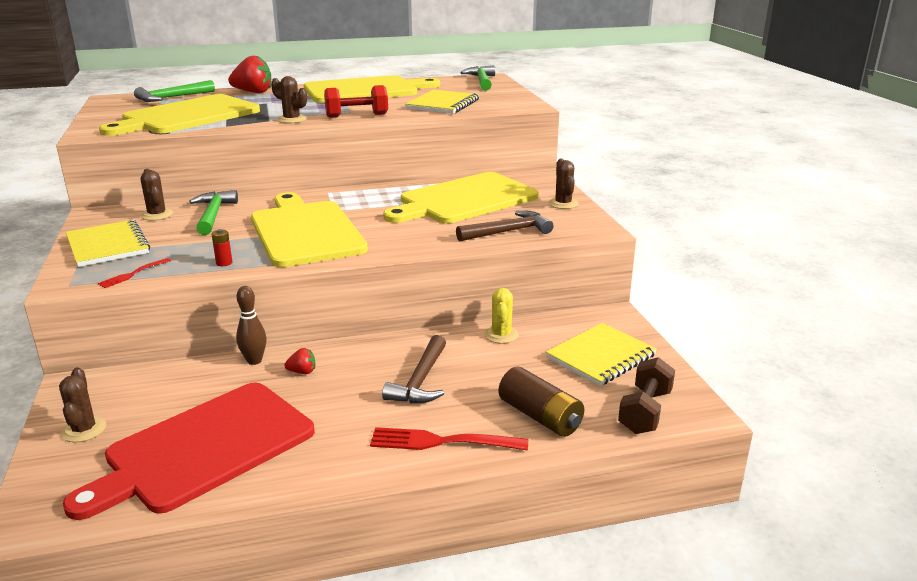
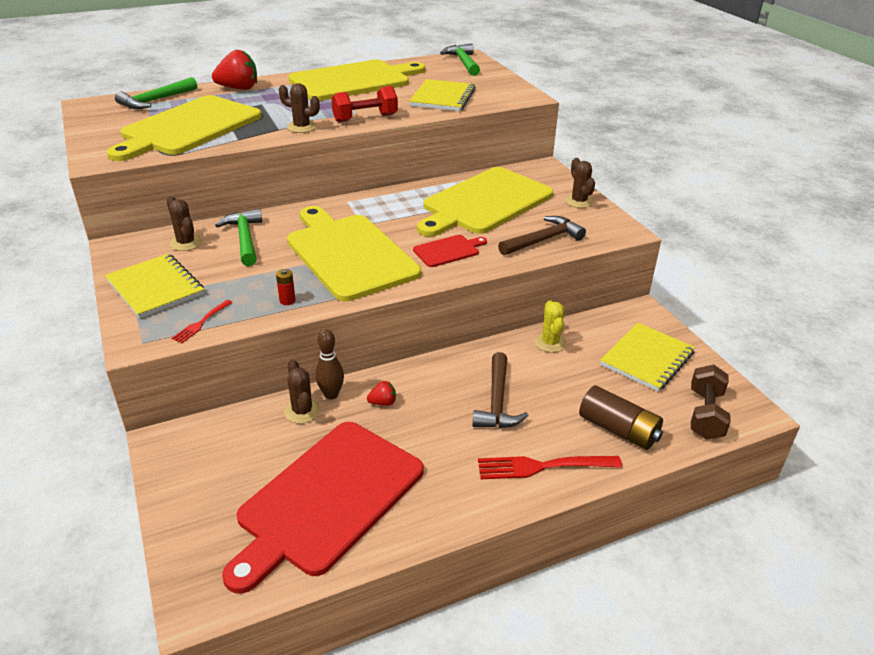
camera: 10 degrees left, 10 degrees up
(84, 430) = (199, 492): brown cactus -> brown cactus (302, 411)
(405, 234) = (448, 250): none -> red cutting board

